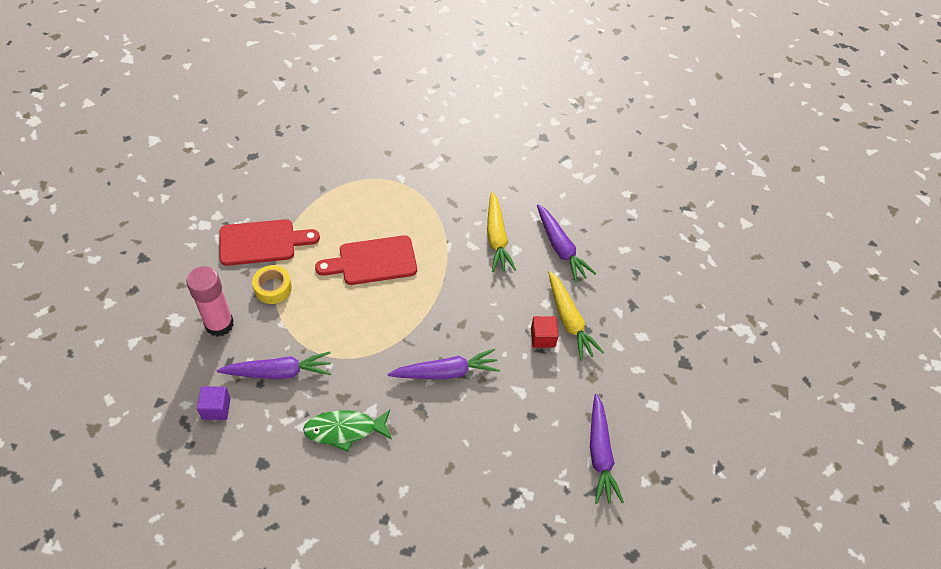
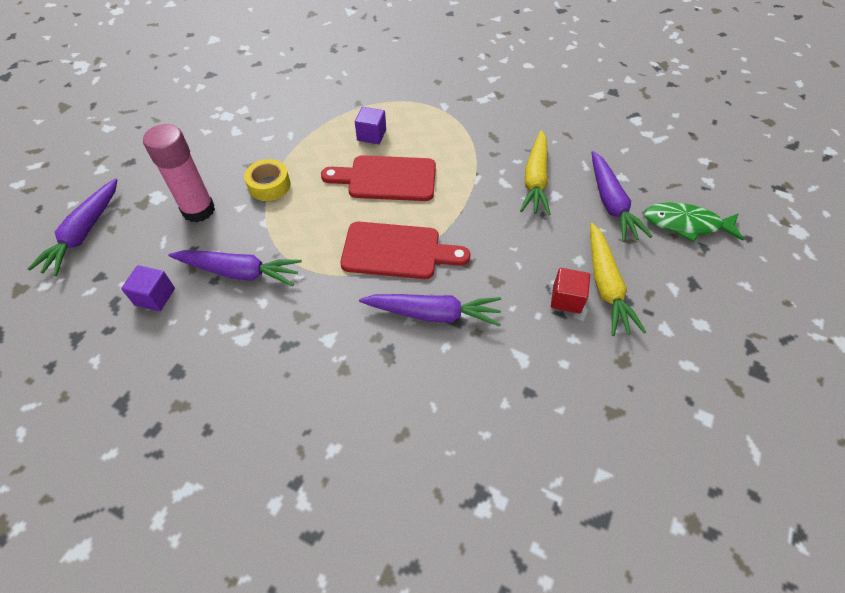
camera: 20 degrees right, 0 degrees up
(262, 242) = (277, 141): red cutting board -> red cutting board (397, 251)
(344, 430) = (288, 355): green fish -> green fish (686, 224)
(346, 220) = (371, 135): none -> purple cube
(600, 453) = (616, 468): purple carrot -> purple carrot (84, 233)

